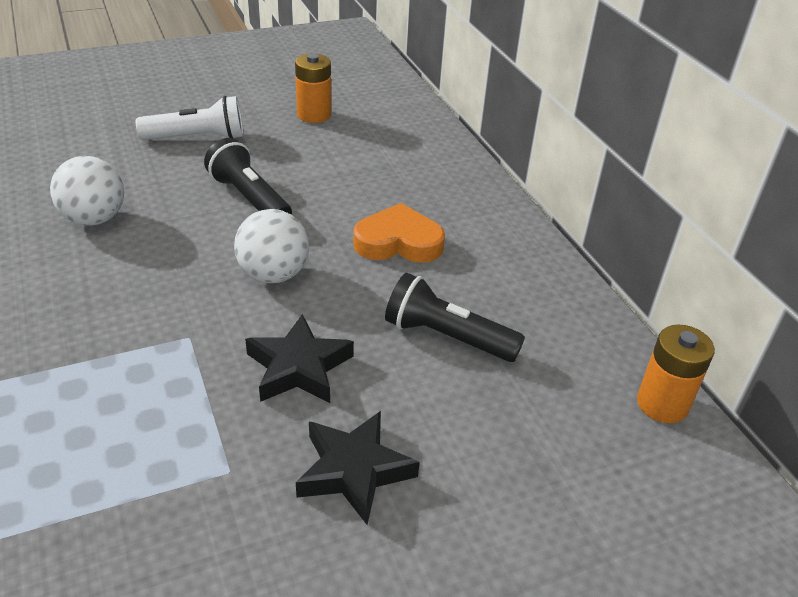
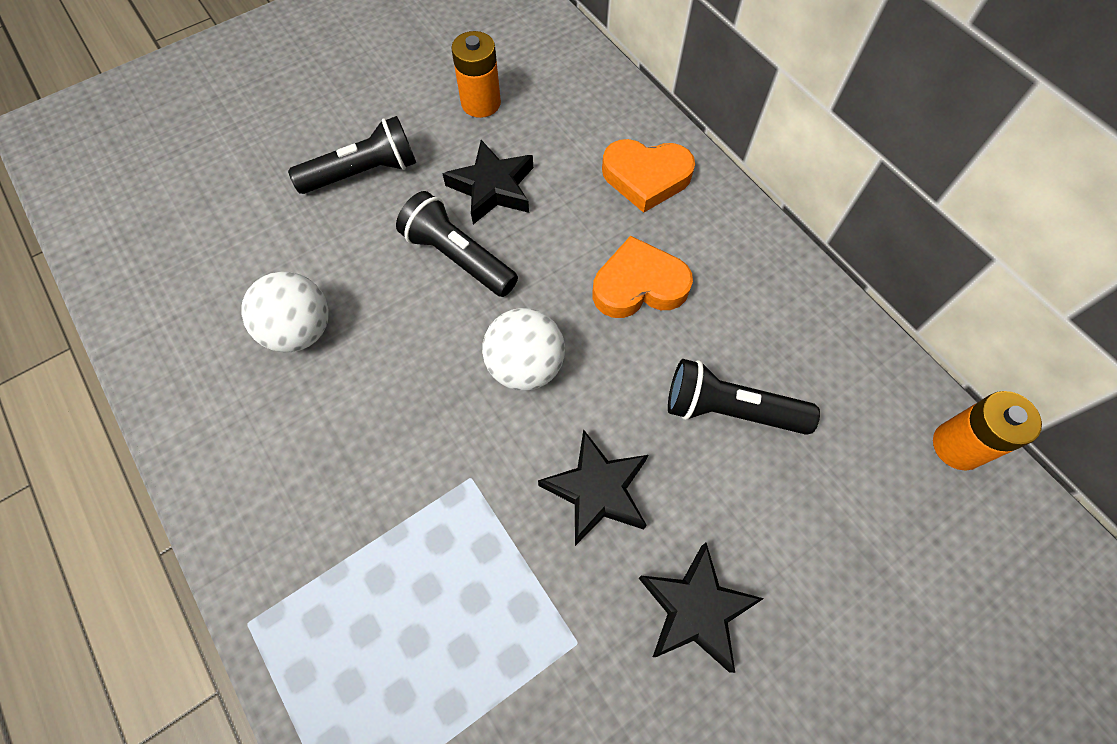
camera: 10 degrees left, 25 degrees up
(197, 138) = (363, 172): white flashlight -> black flashlight
(299, 163) = (492, 188): none -> black star
(434, 178) = (646, 177): none -> orange heart

